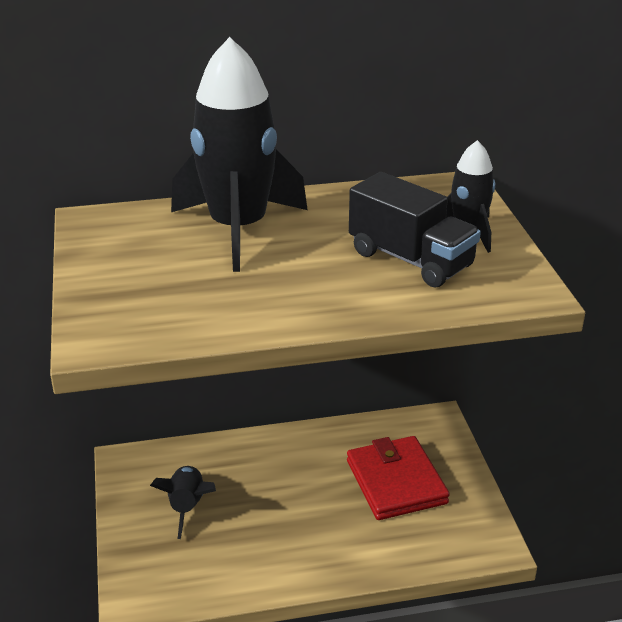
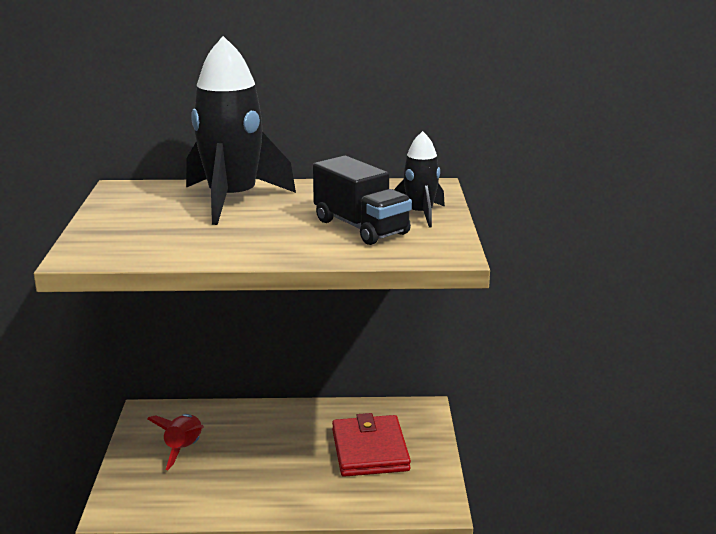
camera: 10 degrees right, 10 degrees down
(187, 507) = (184, 449): black rocket -> red rocket

